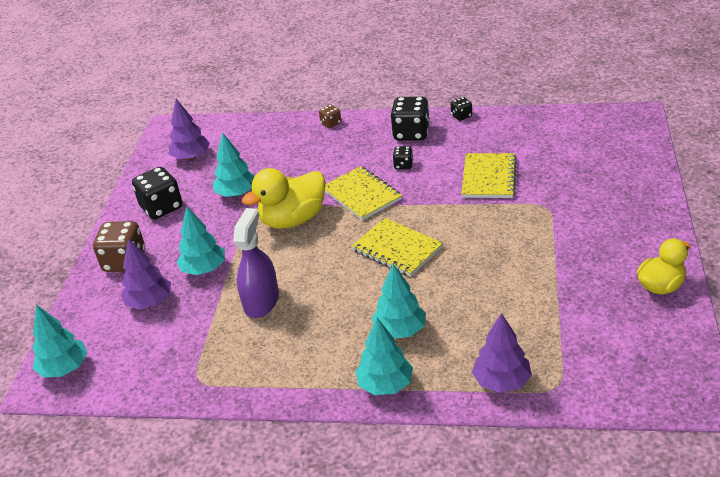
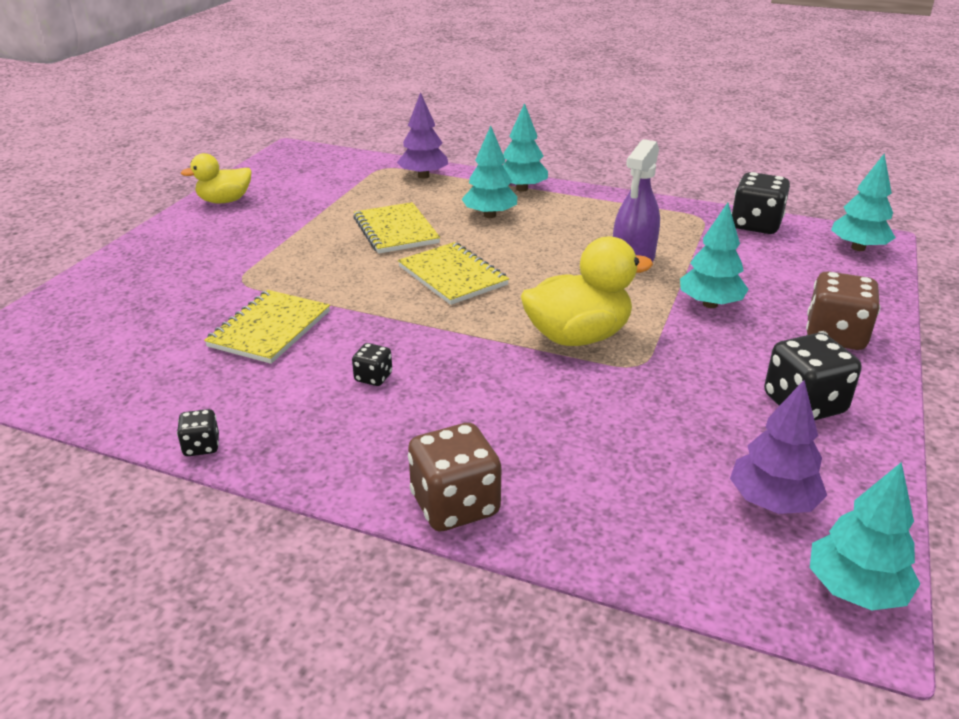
camera: 170 degrees left, 5 degrees down
(150, 302) = (777, 284): purple tree -> none
(237, 193) = (667, 398): turquoise tree -> turquoise tree (855, 590)
(331, 123) = (455, 505): brown dice -> brown dice, size x1.98
(361, 195) = (463, 348): yellow notebook -> yellow notebook (395, 230)
(411, 133) = (318, 434): black dice -> black dice (755, 225)

